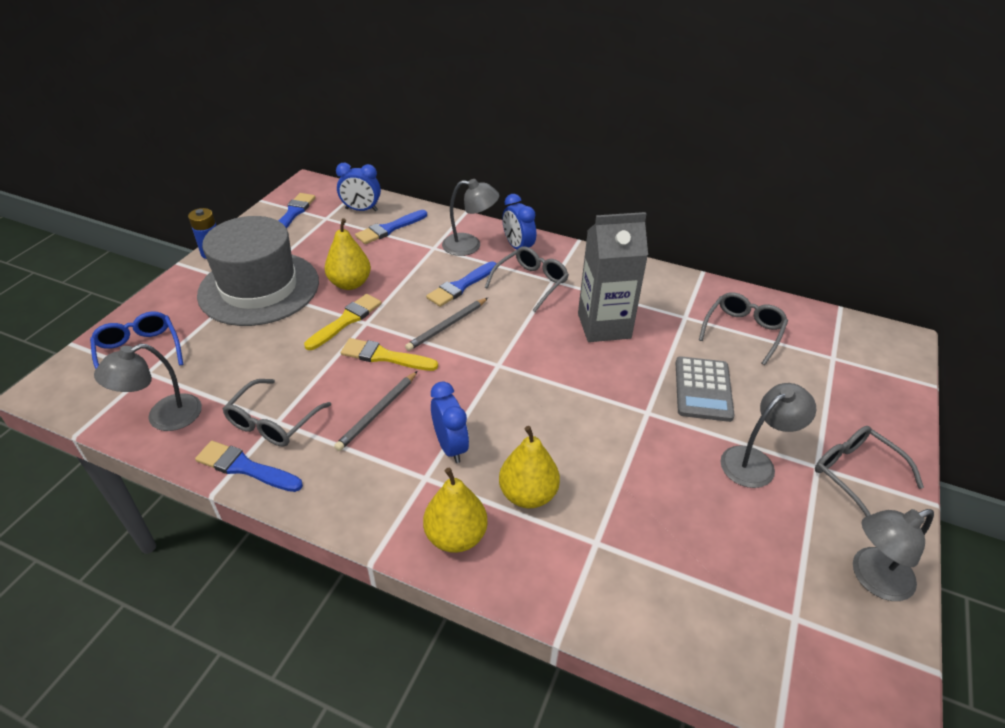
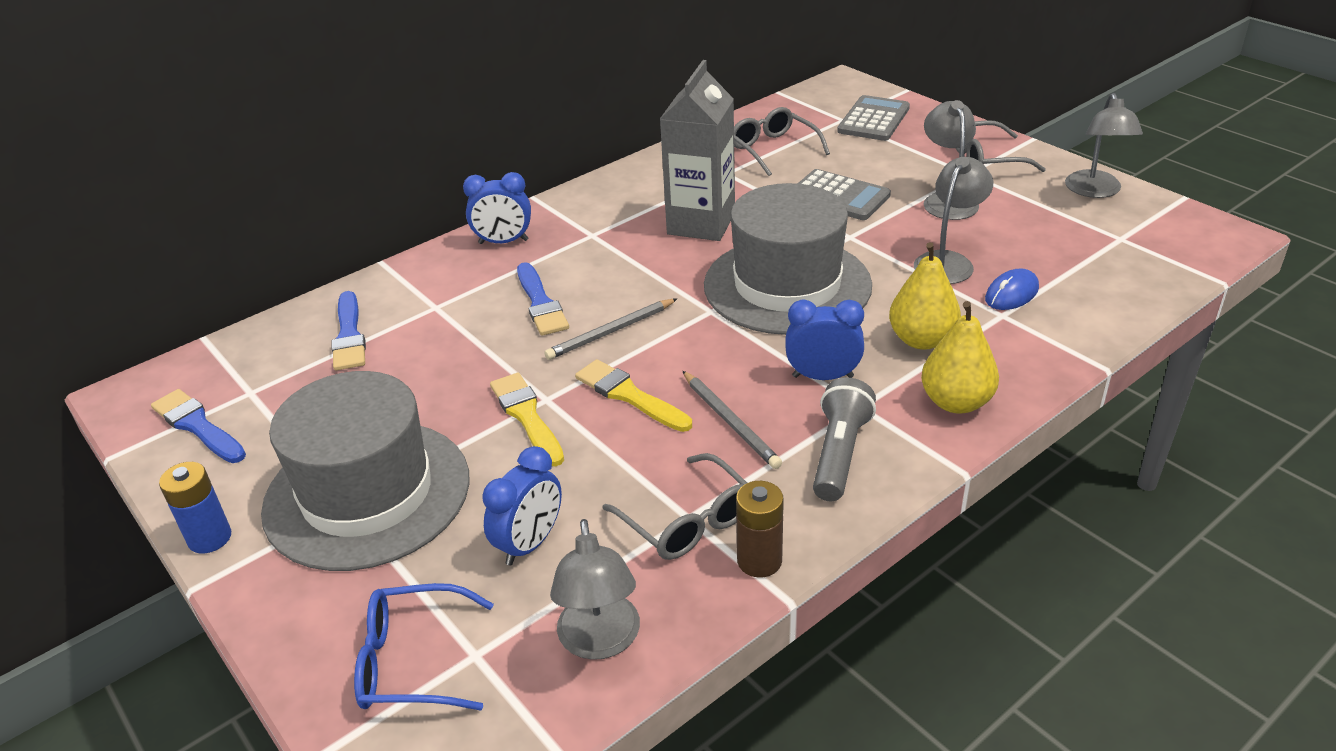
camera: 60 degrees left, 5 degrees down
(245, 467) = (759, 561): blue brush -> brown battery
(350, 283) = (445, 397): yellow pear -> none
(361, 210) = (269, 352): blue clock -> blue clock (530, 544)
(366, 479) = (839, 453): none -> grey flashlight
(384, 356) = (629, 395): yellow brush -> yellow brush turned 90 degrees clockwise
(447, 326) = (610, 332): grey pencil -> grey pencil turned 75 degrees clockwise
(470, 245) = (462, 277): grey lamp -> grey lamp (948, 261)
(531, 283) = (583, 251): grey glasses -> none
(554, 395) = (787, 285): none -> grey hat
(633, 543) = (1011, 294): none -> blue mouse
(852, 377) = (873, 120): none -> grey calculator

